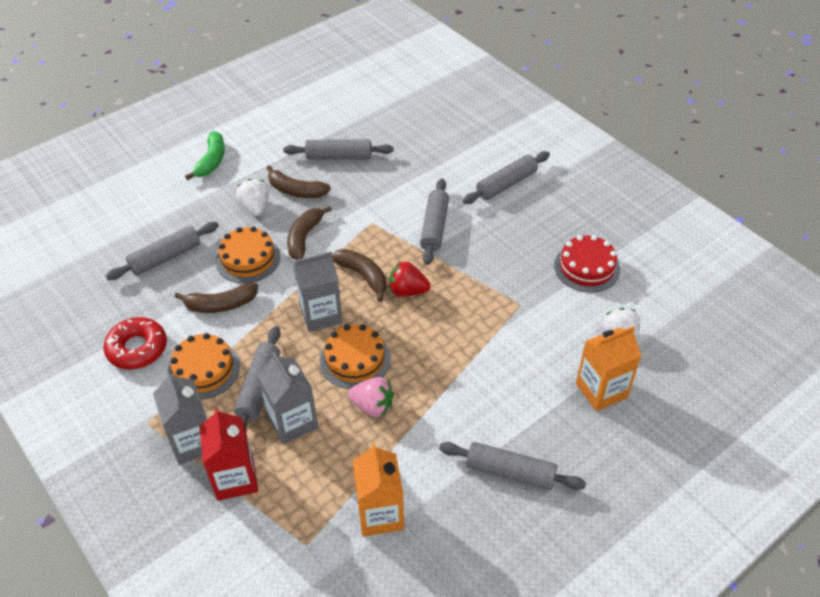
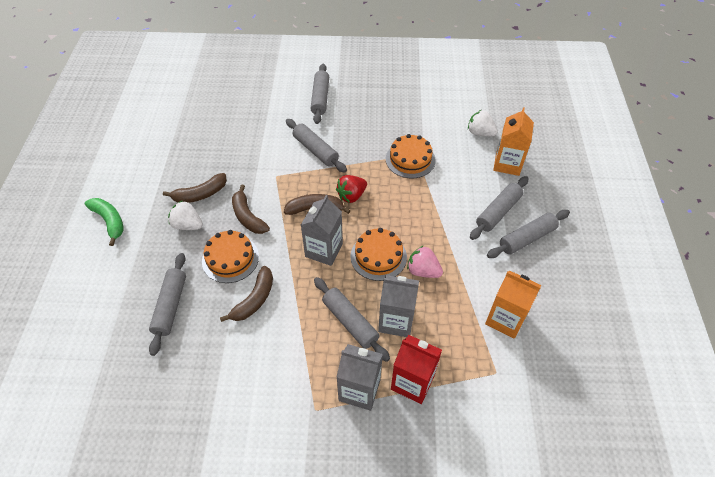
camera: 50 degrees left, 5 degrees up
(137, 348) = (239, 376): red donut -> none
(204, 369) = (302, 345): orange cake -> orange cake (410, 159)
(339, 157) = (198, 154): grey rolling pin -> grey rolling pin (498, 212)
(373, 406) = (423, 271): pink strawberry -> pink strawberry turned 120 degrees counterclockwise
(586, 267) = (419, 111): red cake -> none

